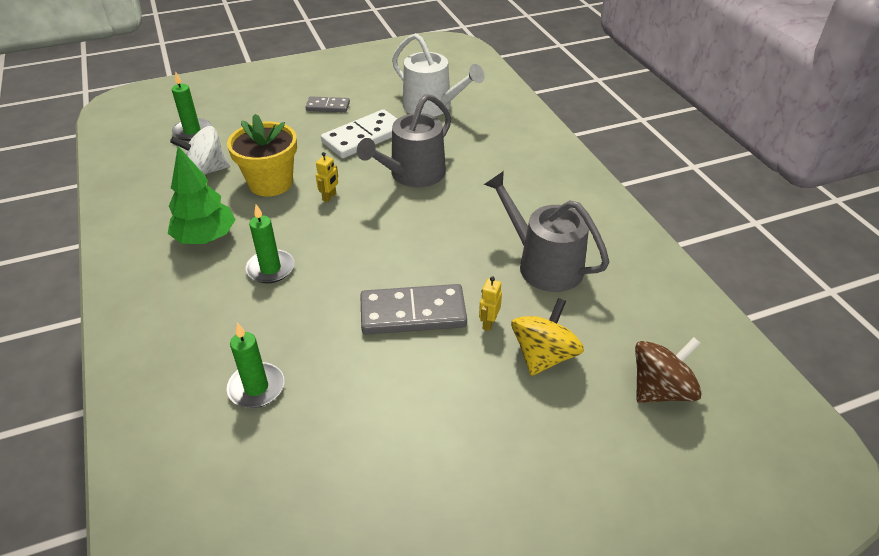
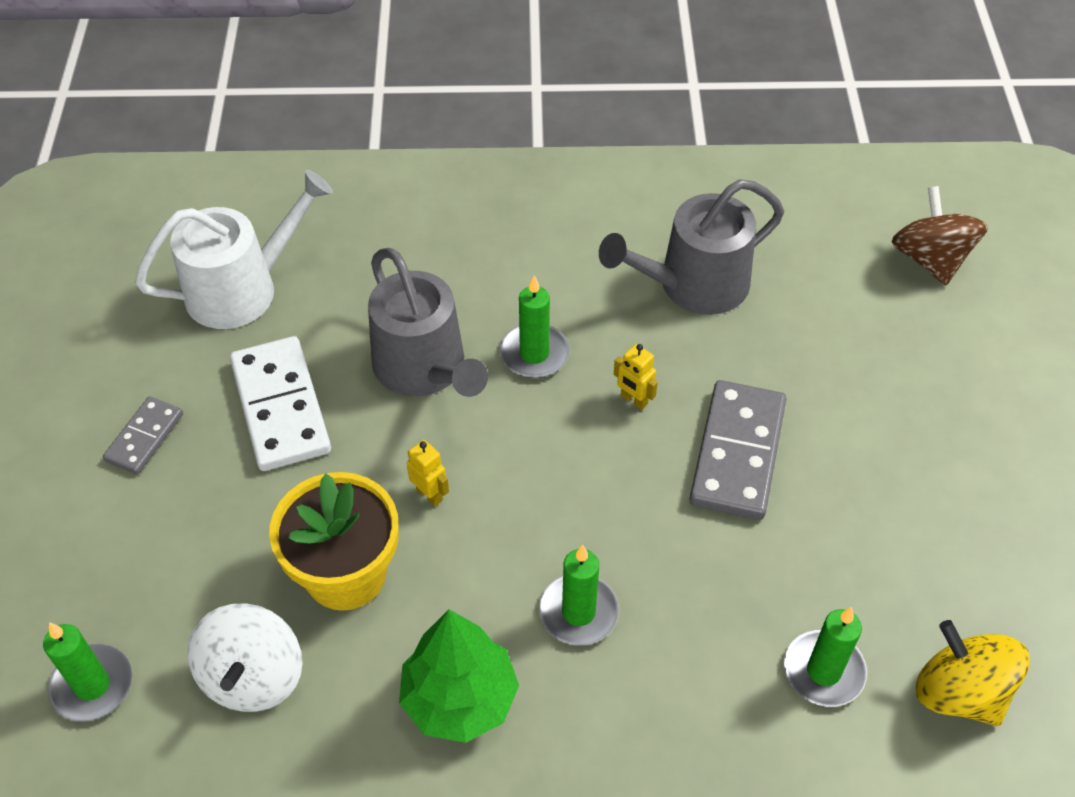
camera: 70 degrees left, 10 degrees up
(445, 210) = (534, 354): none -> green candle
(488, 323) = (782, 377): yellow robot -> yellow robot (633, 400)
(544, 356) = (853, 342): yellow spinning top -> yellow spinning top (959, 692)

